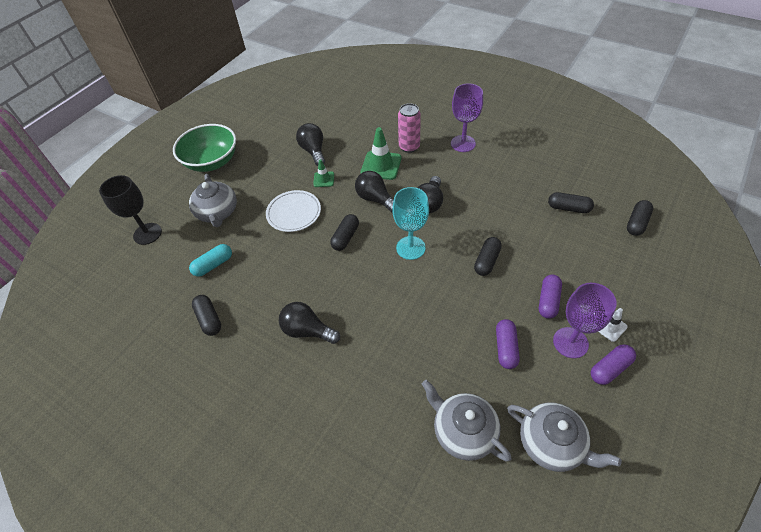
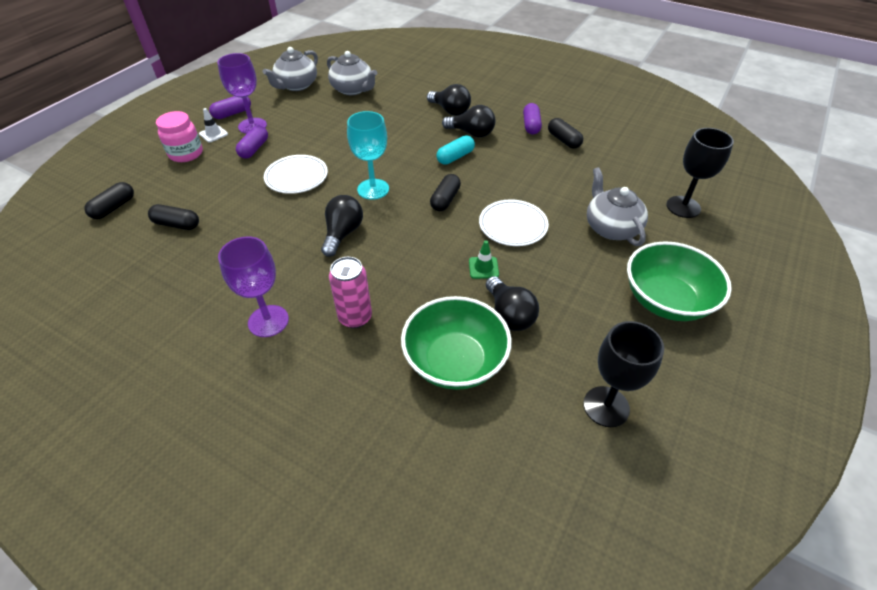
camera: 175 degrees right, 5 degrees down
(213, 265) = (584, 178): turquoise capsule -> turquoise capsule (455, 157)
(276, 112) = (606, 406): none -> black goblet
(349, 128) = (455, 361): none -> green bowl
(375, 199) = (410, 240): black light bulb -> black light bulb (450, 111)
(381, 165) = (401, 287): green traffic cone -> none
(487, 261) = (296, 177): black capsule -> white plate
(505, 348) = (306, 123): purple capsule -> purple capsule (531, 125)
(551, 443) = (296, 85): grey teapot -> grey teapot turned 90 degrees counterclockwise
(619, 292) = (186, 154): none -> pink jar

